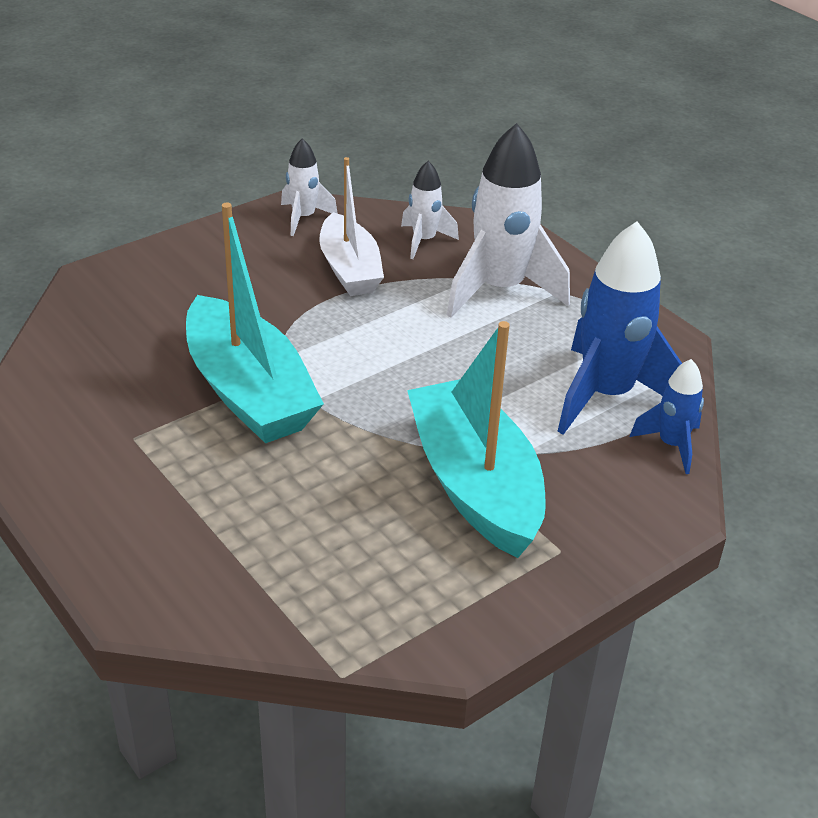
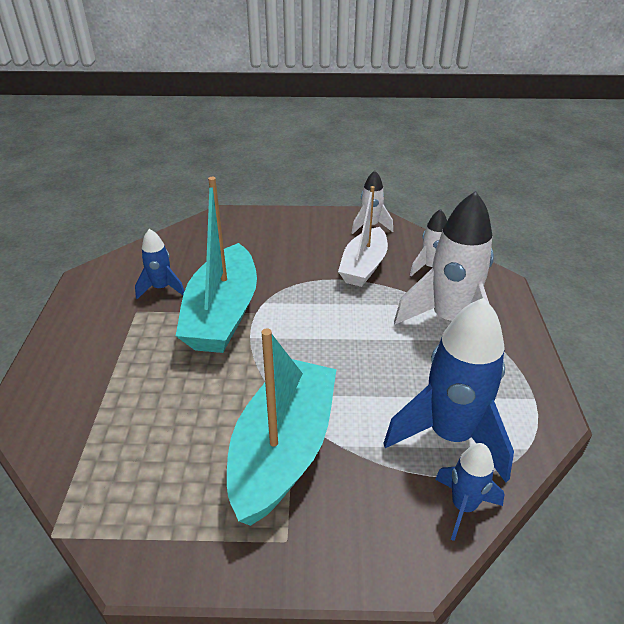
camera: 40 degrees right, 0 degrees up
(131, 398) = (161, 288): none -> blue rocket

